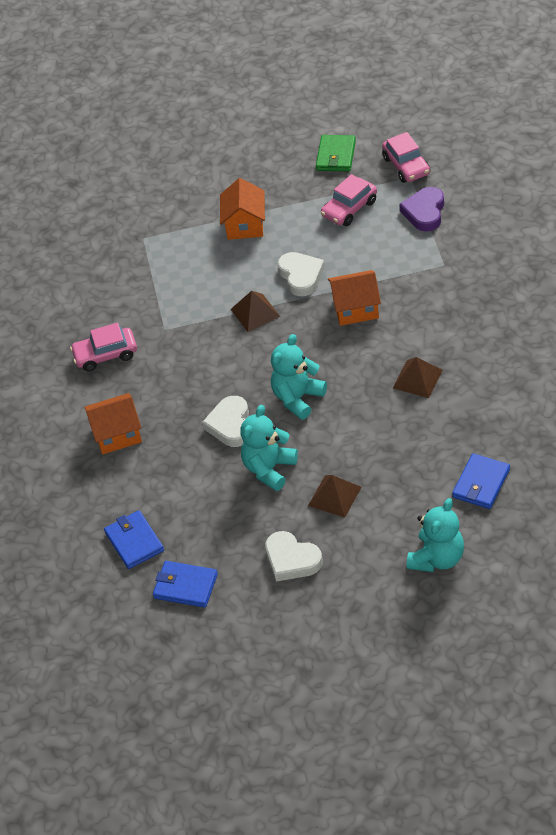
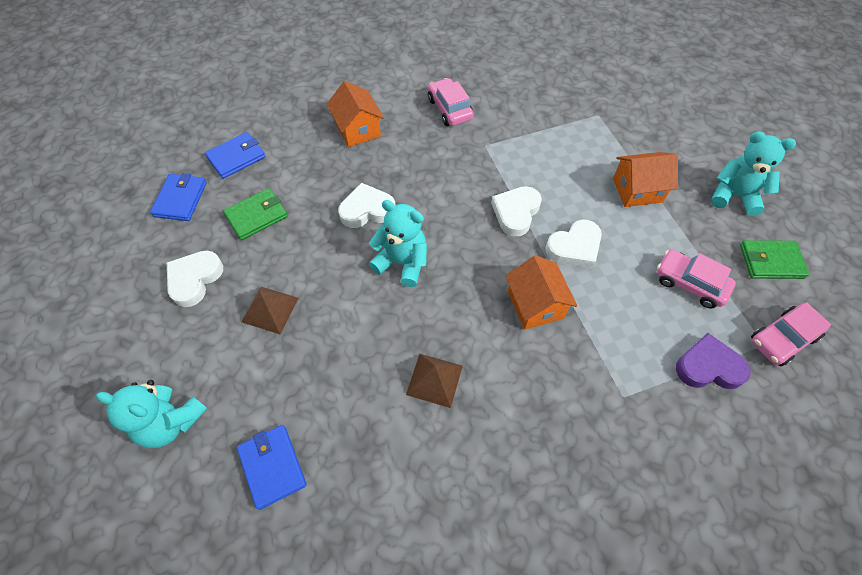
camera: 75 degrees right, 10 degrees up
(221, 516) = (257, 216): none -> green wallet
(255, 312) = (516, 213): brown pyramid -> white heart
(269, 469) = (310, 248): turquoise teddy bear -> turquoise teddy bear (734, 196)
(481, 483) = (272, 466): blue wallet -> blue wallet turned 45 degrees clockwise

